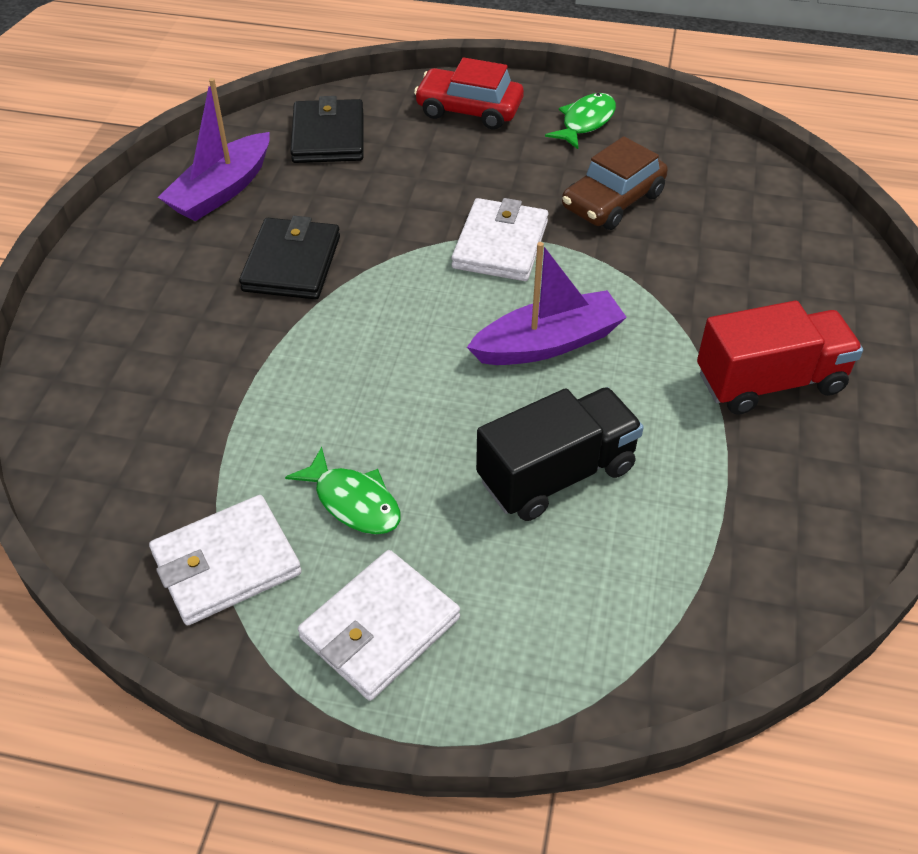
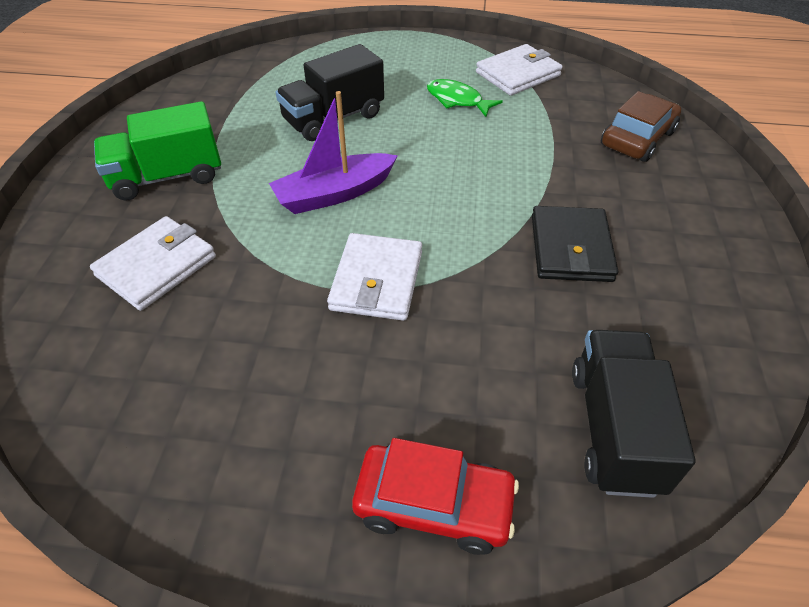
camera: 175 degrees right, 0 degrees up
(221, 190) = (692, 328): purple boat -> none
(328, 136) = (614, 428): black wallet -> black truck
(380, 628) = (428, 58): white wallet -> white wallet (156, 266)
(585, 122) = (262, 489): green fish -> none
(613, 201) = (252, 344): brown car -> brown car (637, 138)
(769, 382) = (167, 177): red truck -> green truck

